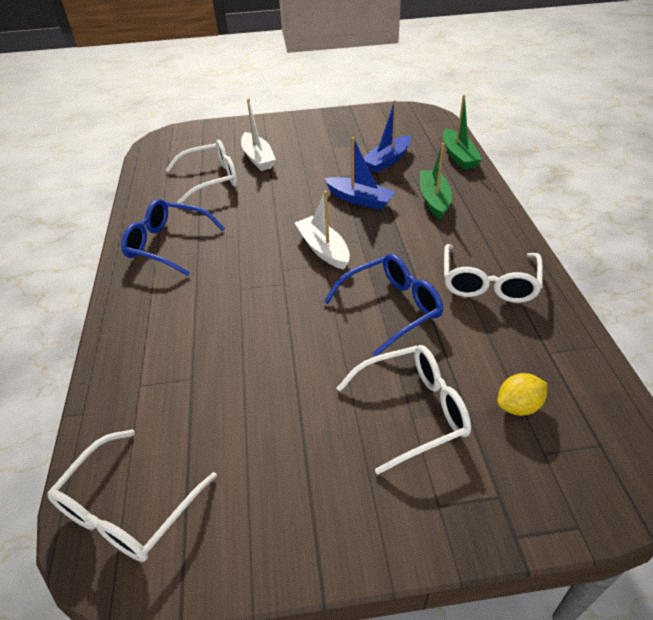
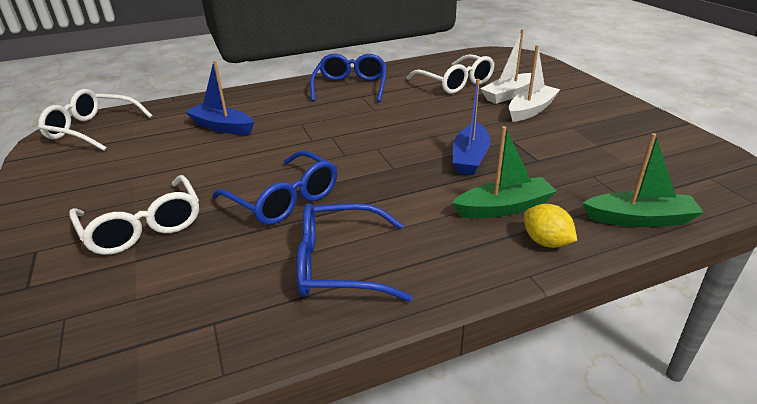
camera: 75 degrees right, 10 degrees down
(323, 249) = (369, 150): white boat -> white boat (531, 110)
(387, 161) = (571, 164): blue boat -> blue boat (222, 127)
(458, 156) = (639, 219): green boat -> green boat turned 150 degrees counterclockwise
(488, 283) = (339, 264): white glasses -> blue glasses
(518, 406) = (132, 296): yellow lemon -> yellow lemon (546, 242)

